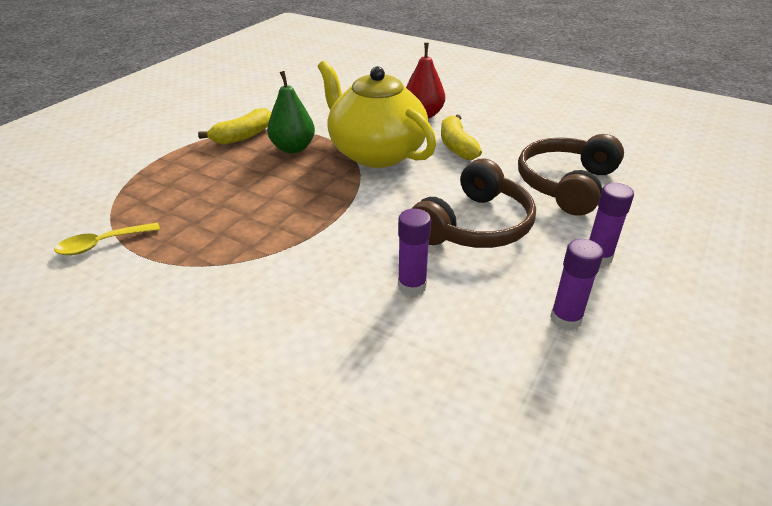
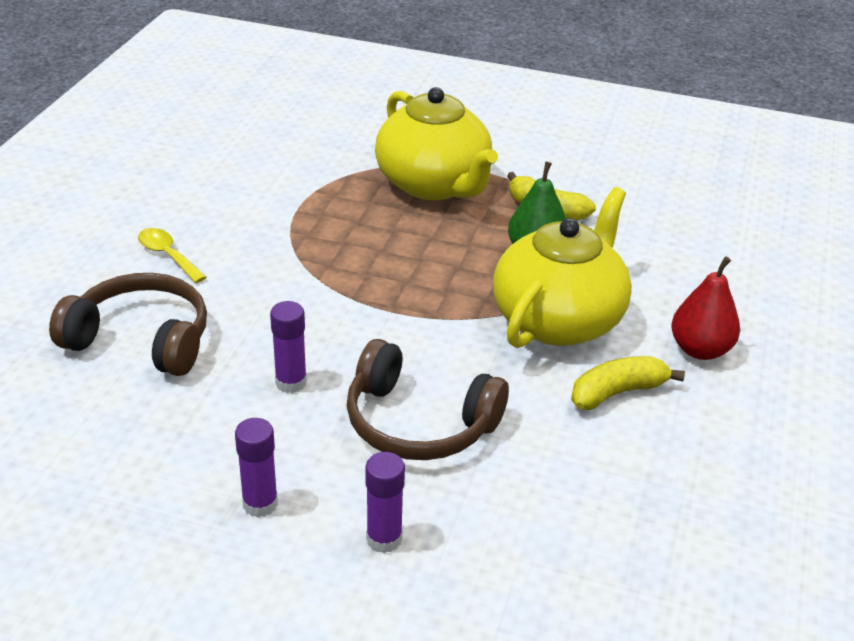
camera: 75 degrees right, 0 degrees up
(102, 244) = (307, 183): yellow spoon -> yellow spoon (168, 255)
(168, 176) = (434, 184): none -> yellow teapot
(566, 185) = (558, 513): brown headphones -> brown headphones (141, 340)

